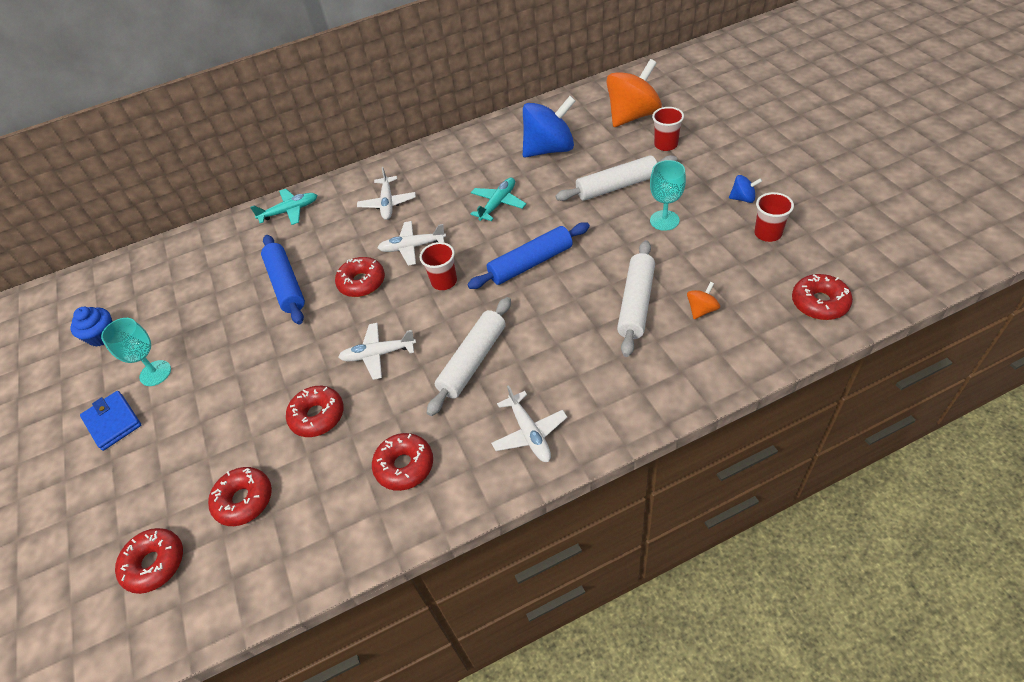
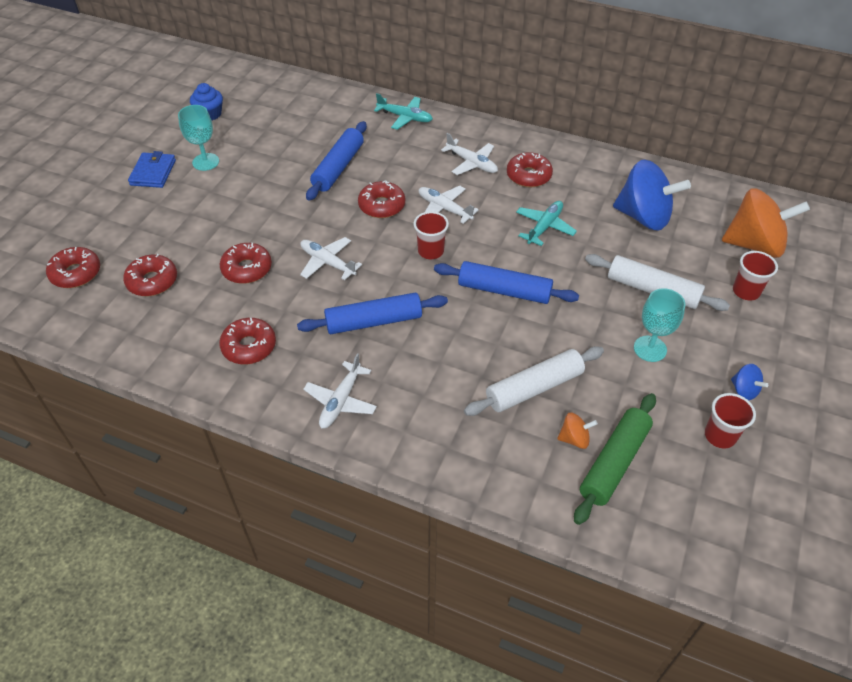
camera: 40 degrees right, 0 degrees up
(387, 203) = (471, 163): white plane -> white plane turned 90 degrees counterclockwise
(473, 361) = (374, 321): white rolling pin -> blue rolling pin
(498, 204) = (544, 227): turquoise plane -> turquoise plane turned 45 degrees counterclockwise
(740, 301) = (614, 462): none -> green rolling pin
(819, 303) = (675, 526): red donut -> red donut (528, 176)

